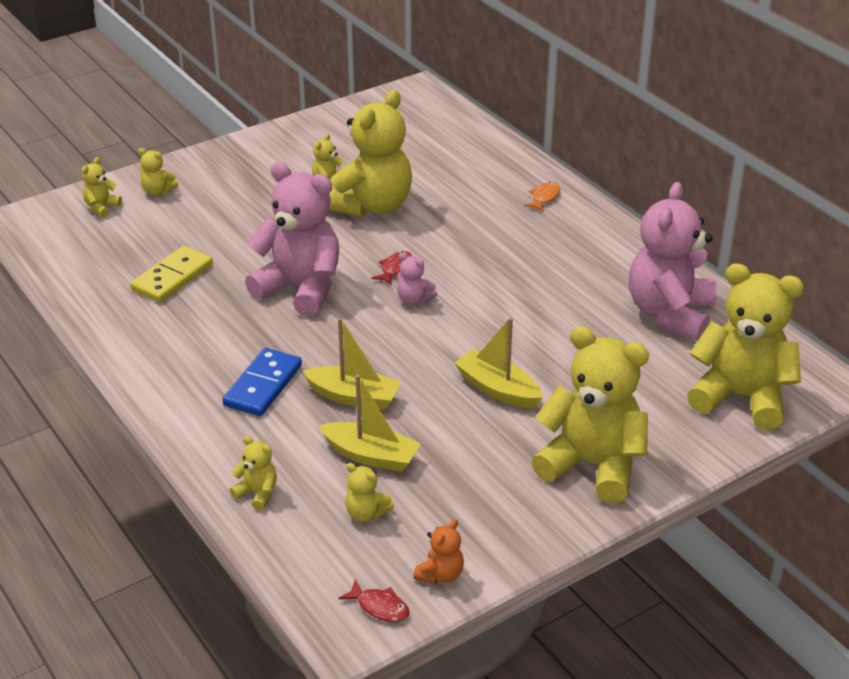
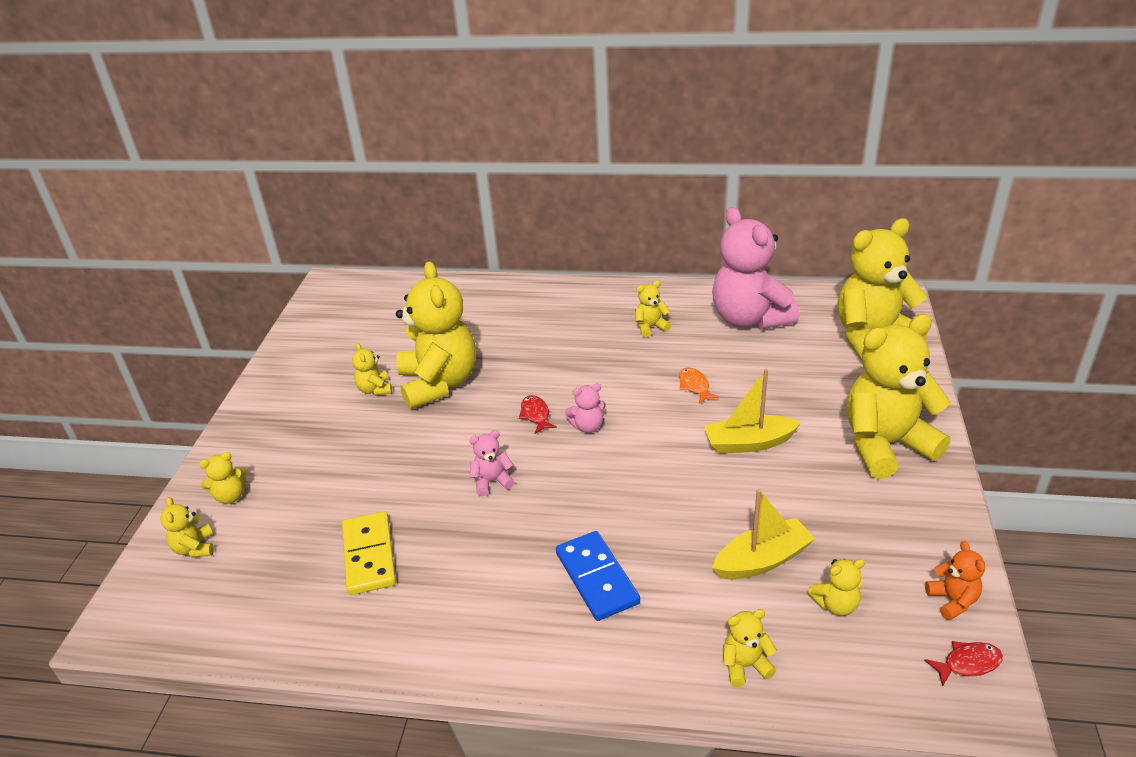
camera: 45 degrees left, 0 degrees up
(300, 288) = (492, 481): pink teddy bear -> pink teddy bear, size x0.42
(354, 397) = (674, 528): yellow boat -> none
(544, 197) = (548, 299): orange fish -> orange fish (694, 386)
(581, 267) = (650, 327): none -> yellow teddy bear

